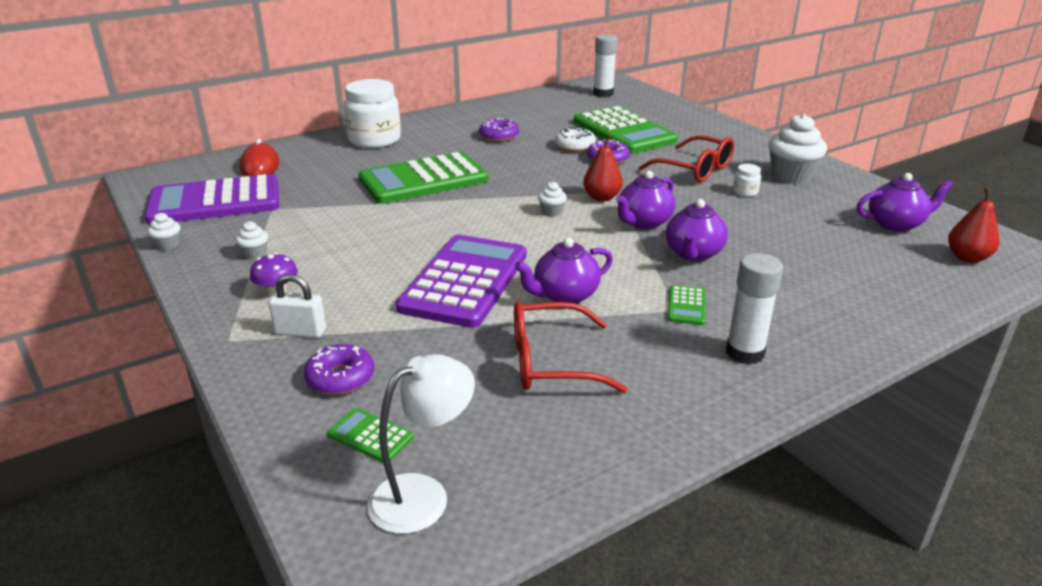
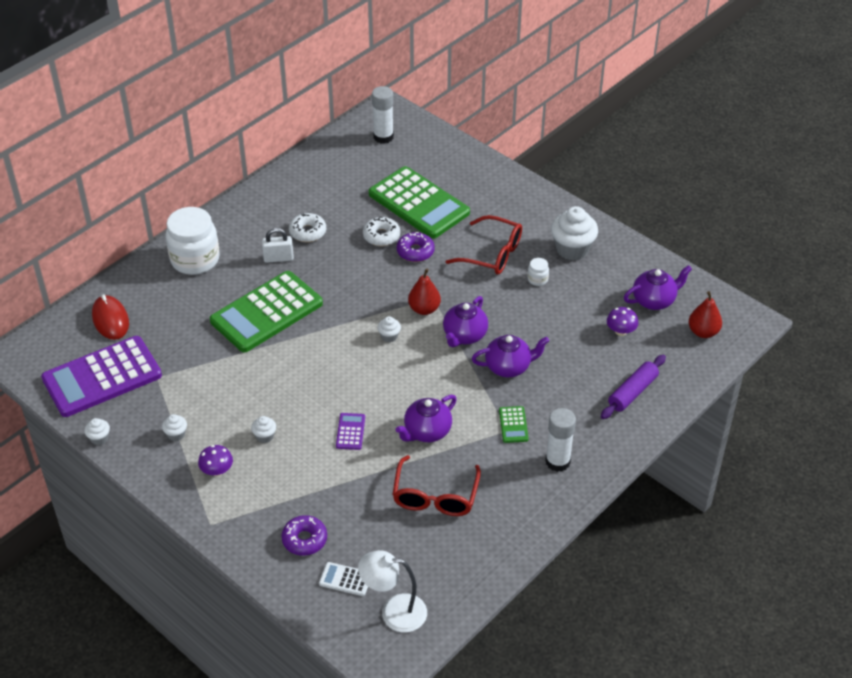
camera: 15 degrees left, 15 degrees up
(300, 332) = (256, 506): white padlock -> white padlock (278, 258)
(356, 270) = (265, 436): none -> white cupcake
(370, 436) = (345, 579): green calculator -> white calculator
(423, 495) = (394, 612): white lamp -> white lamp turned 120 degrees counterclockwise
(465, 281) = (350, 432): purple calculator -> purple calculator, size x0.40
(499, 136) = (307, 232): purple donut -> white donut
(550, 362) = (435, 496): red glasses -> red glasses turned 60 degrees counterclockwise
(693, 254) = (509, 367): purple teapot -> purple teapot turned 105 degrees counterclockwise
(849, 243) = (621, 331): none -> purple mushroom
(865, 299) = (632, 392): none -> purple rolling pin

